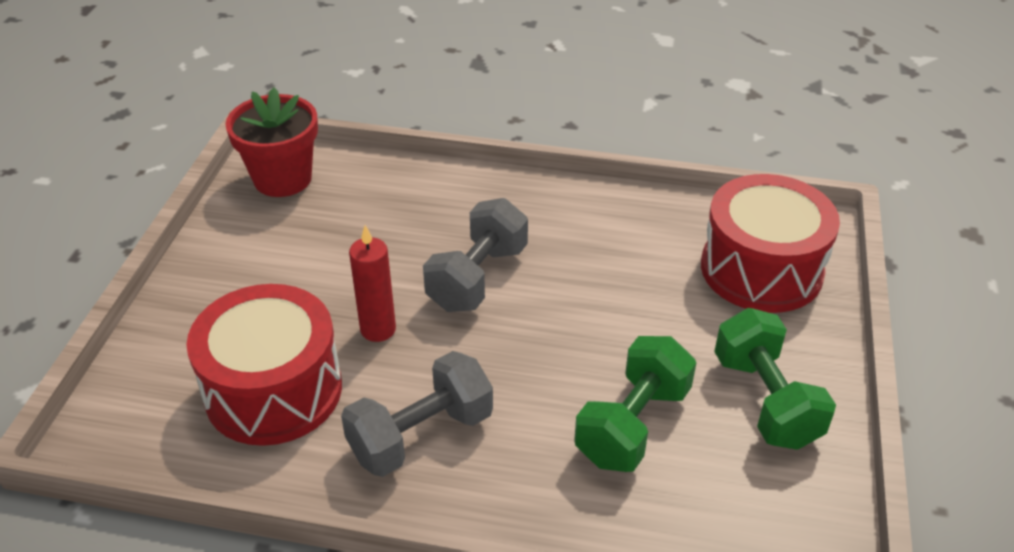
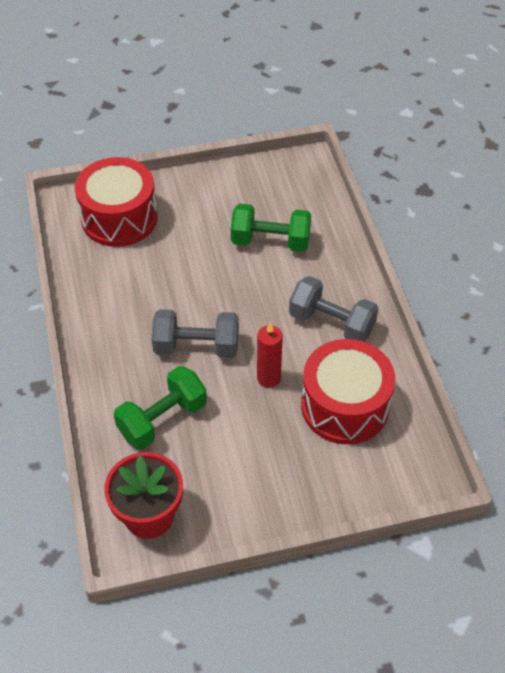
camera: 115 degrees left, 10 degrees up
(765, 400) = (223, 196): green dumbbell -> green dumbbell (162, 419)

